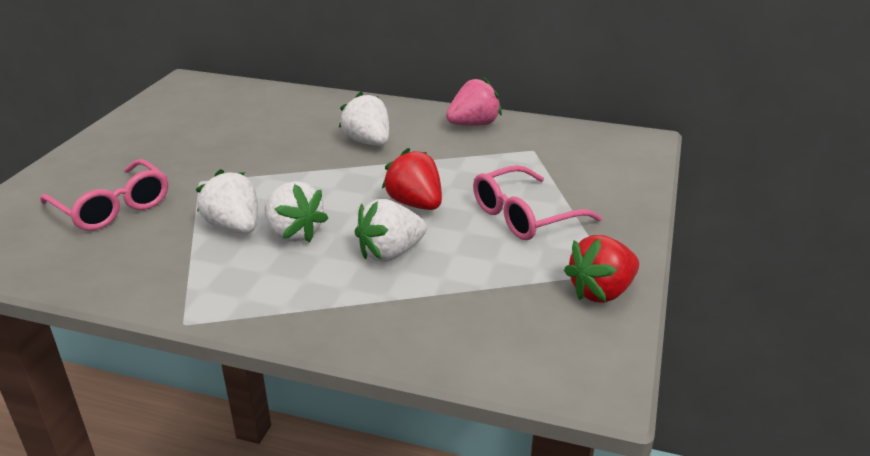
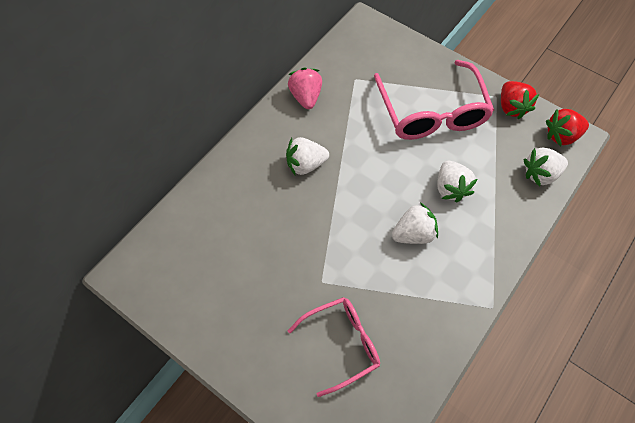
camera: 70 degrees left, 30 degrees up
(234, 227) = (395, 267): white strawberry -> white strawberry (540, 174)
(415, 204) = (400, 160): red strawberry -> red strawberry (561, 136)
(524, 216) = (432, 112): pink glasses -> pink glasses, size x1.59

